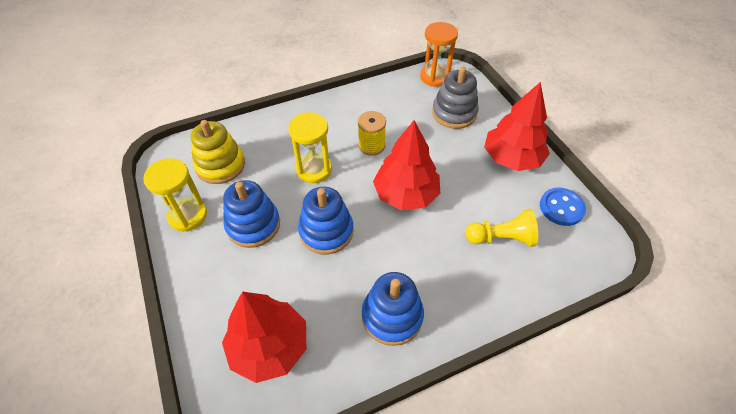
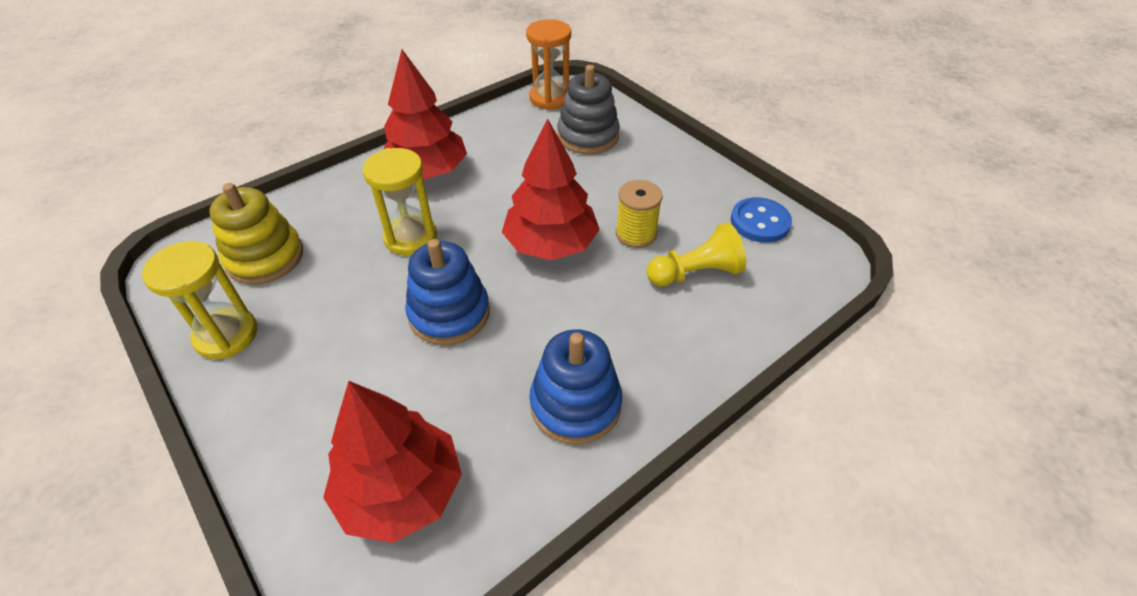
camera: 15 degrees left, 5 degrees down
(253, 225) = (335, 327): blue stacking toy -> none
(371, 145) = (486, 193): yellow spool -> yellow spool (636, 234)
(511, 158) = (679, 176): red tree -> red tree (427, 172)

